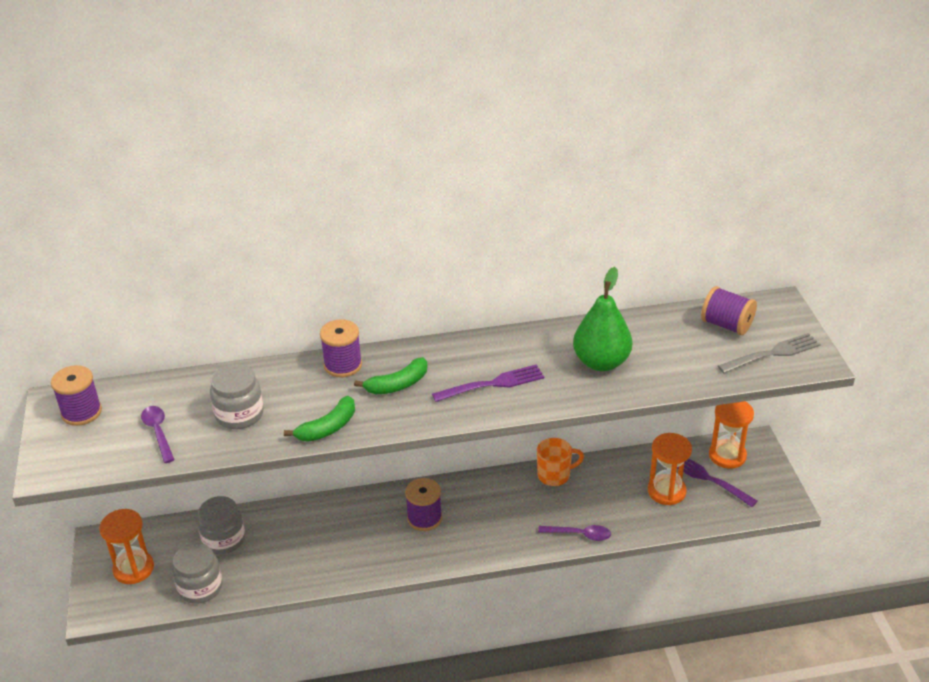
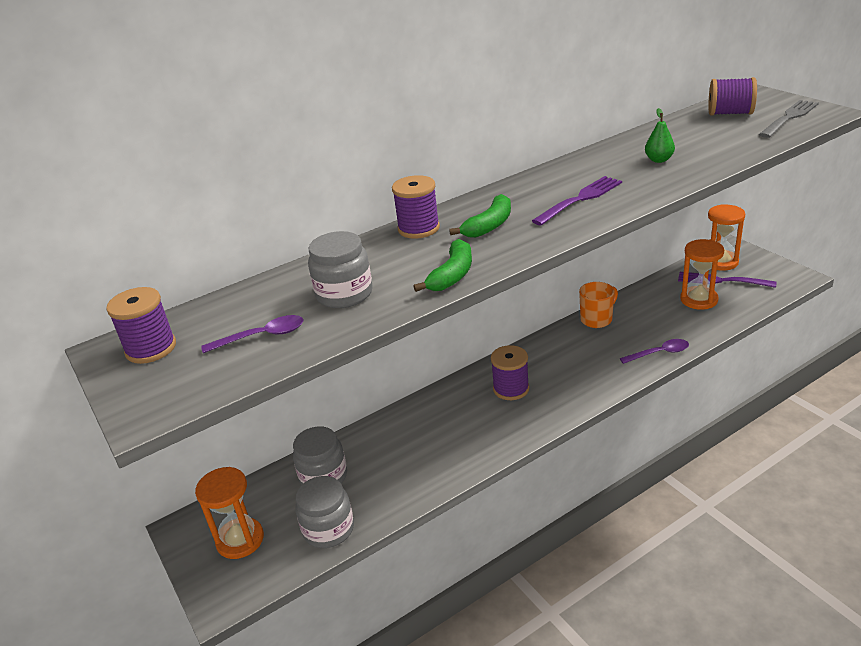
camera: 20 degrees left, 5 degrees down
(158, 432) = (262, 336): purple spoon -> purple spoon turned 120 degrees clockwise
(601, 362) = (659, 160): green pear -> green pear, size x0.49

